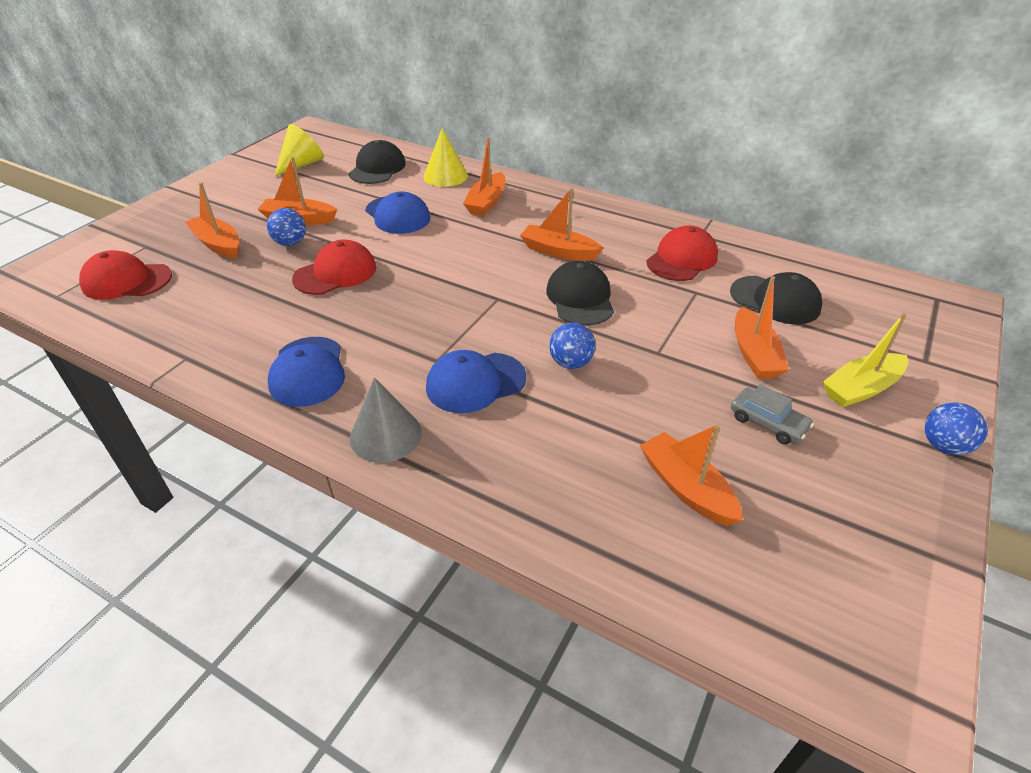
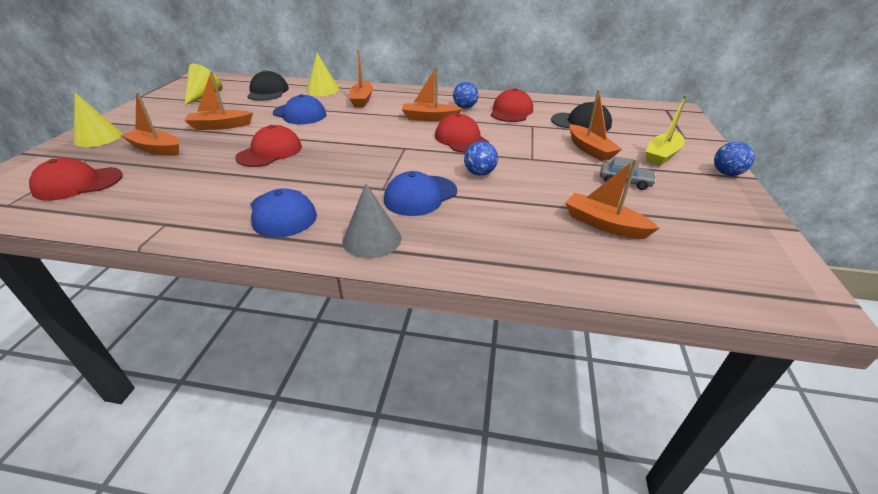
camera: 20 degrees left, 5 degrees down
(167, 215) = (98, 138): none -> yellow cone
(290, 243) = (221, 140): blue ball -> blue ball (465, 107)
(580, 298) = (461, 139): black cap -> red cap

